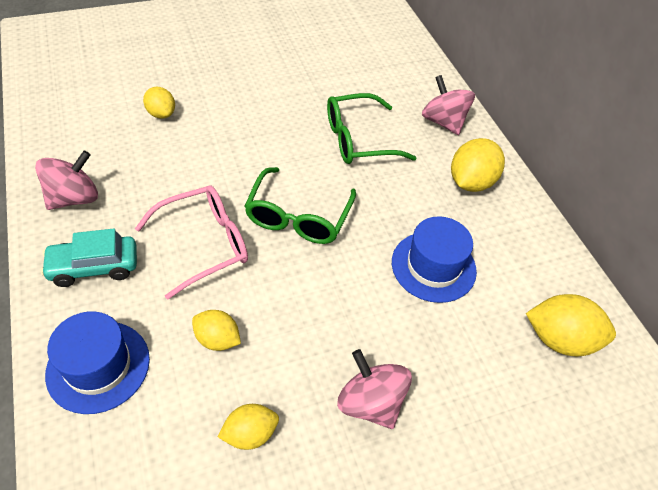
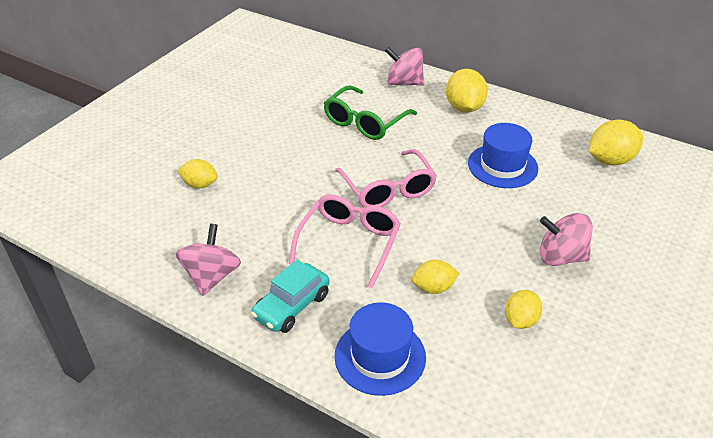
camera: 35 degrees left, 10 degrees down
(298, 216) = (388, 188): green glasses -> pink glasses

